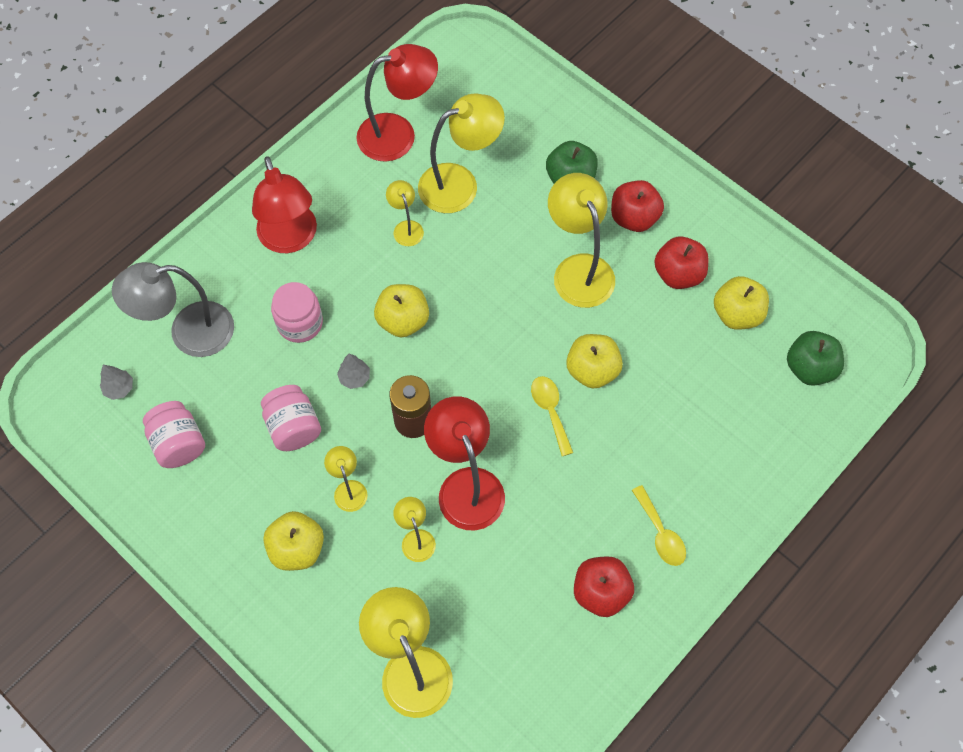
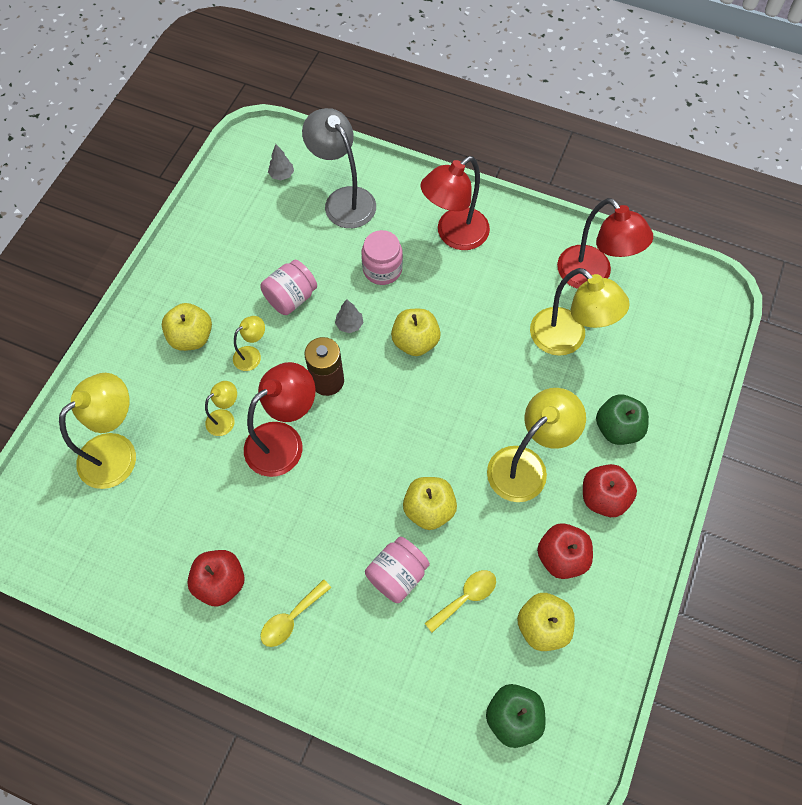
camera: 70 degrees right, 0 degrees up
(178, 443) = (251, 228): pink jar -> pink jar (397, 574)
(406, 227) = (503, 313): yellow lamp -> none
(550, 411) = (376, 486): yellow spoon -> yellow spoon (465, 597)

